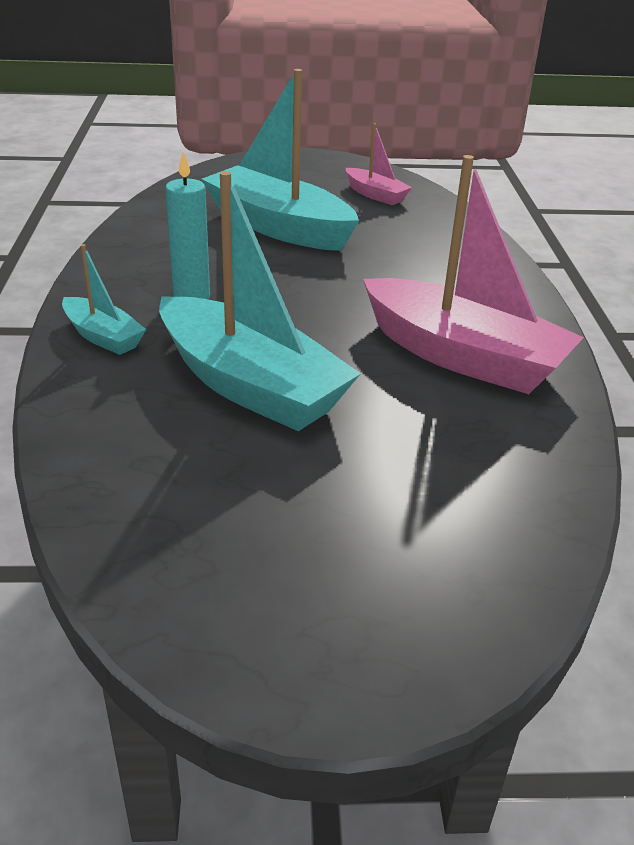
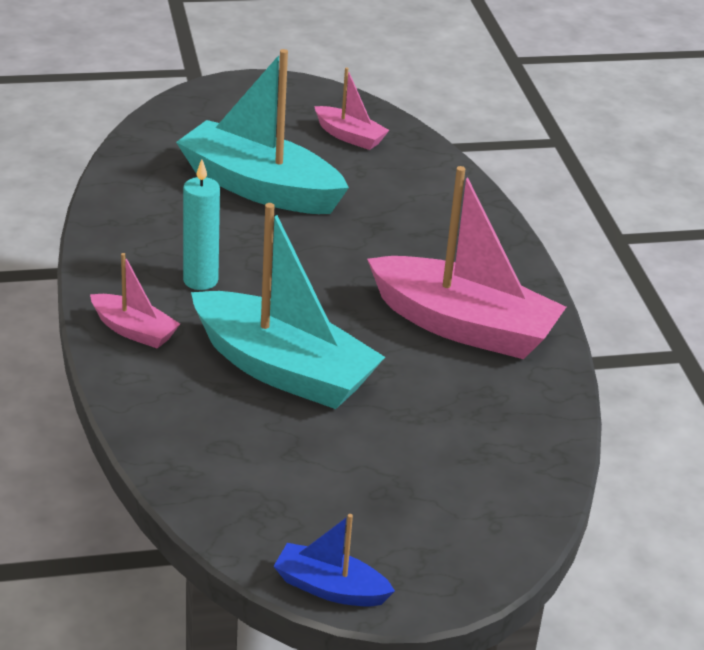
camera: 10 degrees left, 0 degrees up
(103, 336) = (134, 330): turquoise boat -> pink boat
(226, 667) = (330, 588): none -> blue boat

